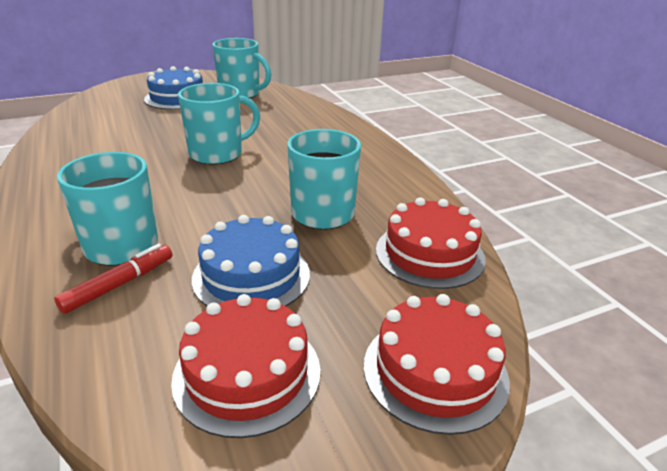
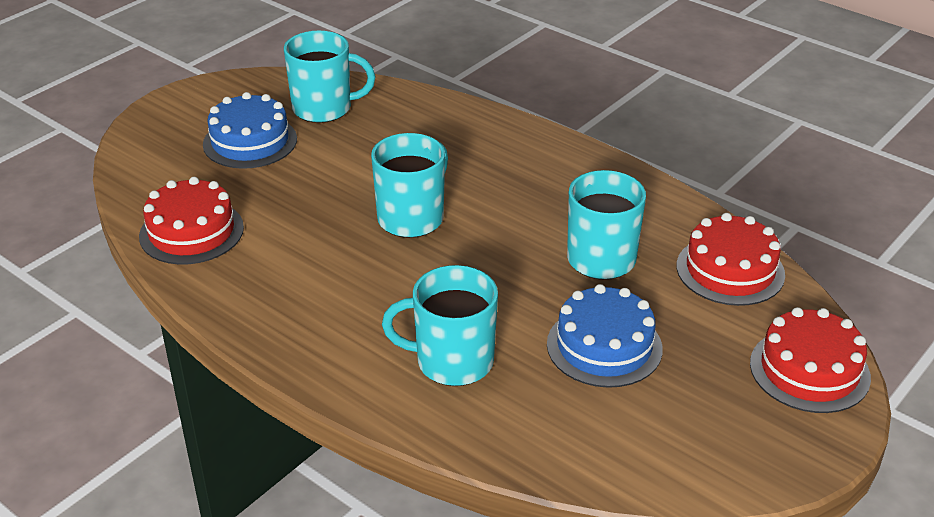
camera: 25 degrees left, 5 degrees up
(119, 284) = (502, 396): red marker -> none
(247, 373) = (684, 423): red cake -> red cake (191, 232)

